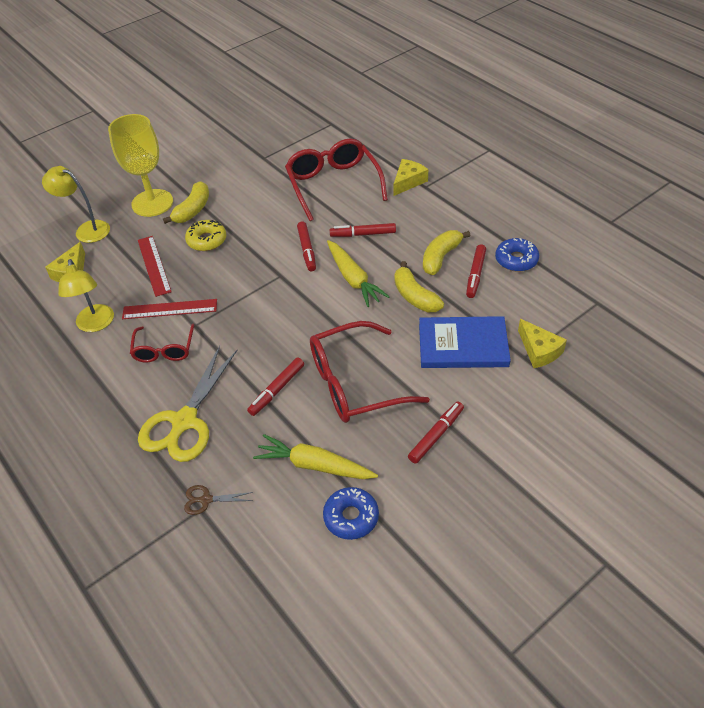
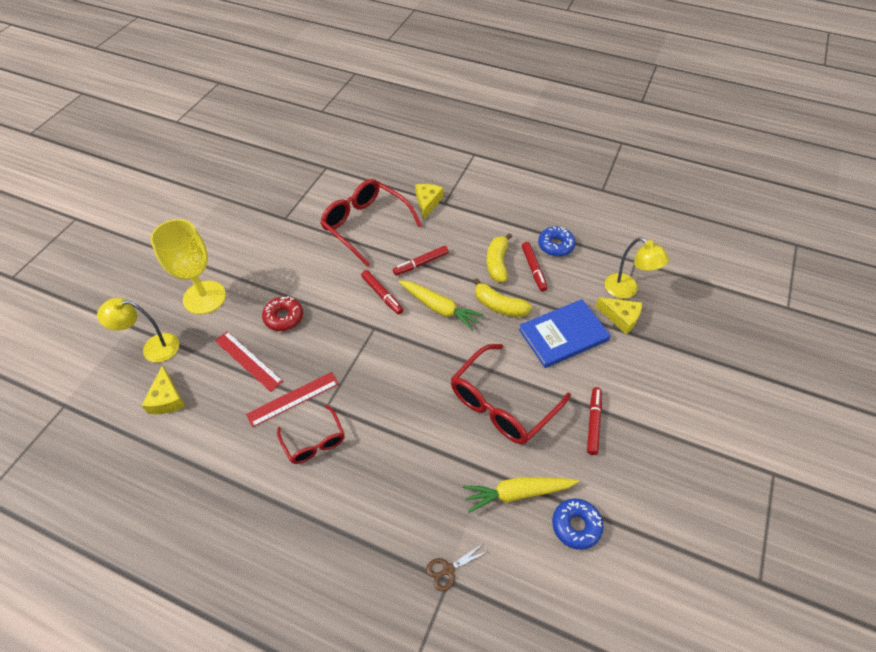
camera: 30 degrees left, 5 degrees up
(96, 324) = (229, 443): yellow lamp -> yellow lamp (627, 290)
(184, 421) = (379, 503): yellow scissors -> none
(193, 210) = (250, 291): yellow banana -> none
(207, 240) = (284, 317): yellow donut -> red donut
(277, 390) = (441, 437): red marker -> none

